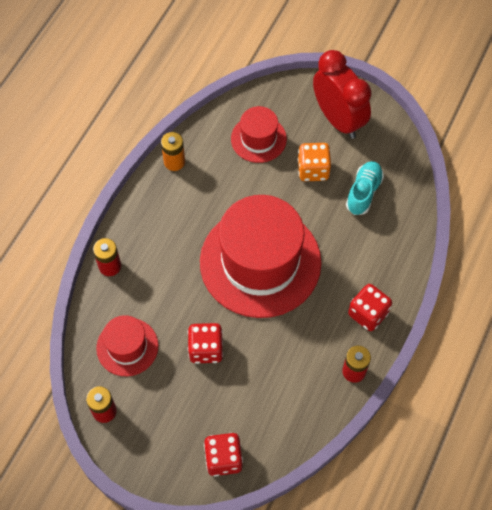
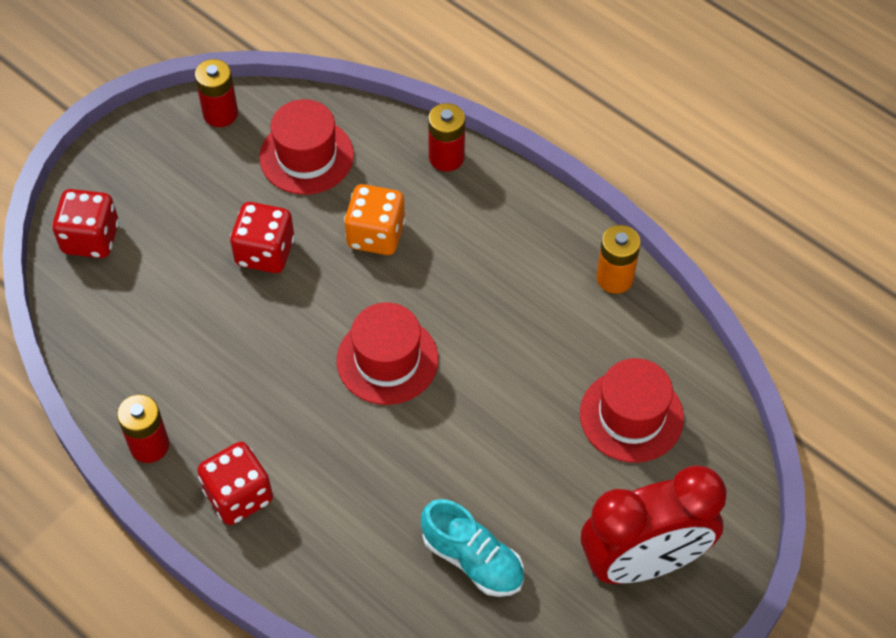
camera: 105 degrees right, 5 degrees down
(260, 262) = (387, 360): red hat -> red hat, size x0.49
(313, 170) = (543, 488): orange dice -> orange dice (376, 235)

